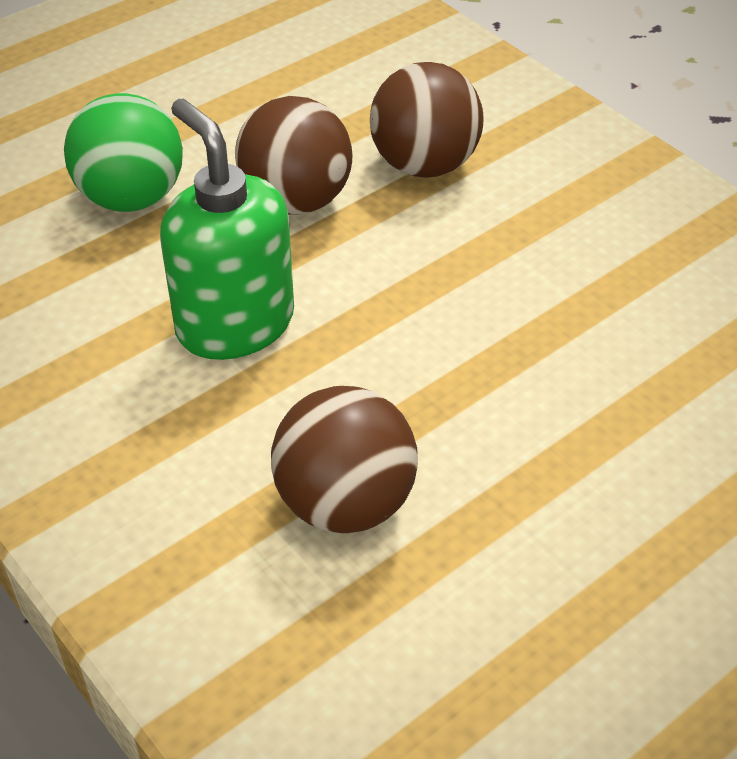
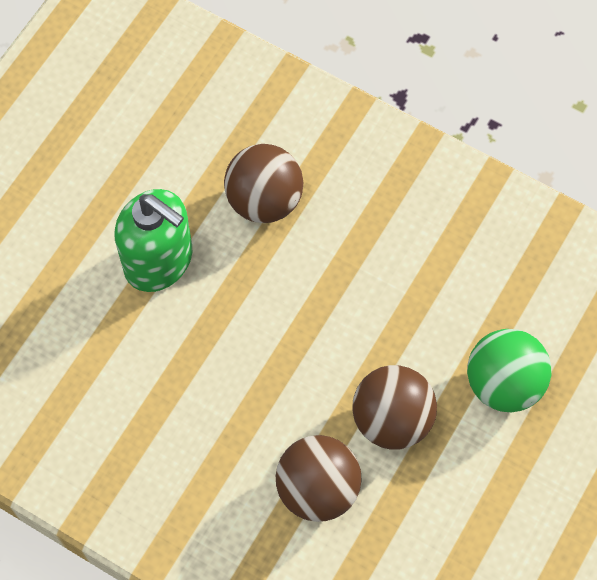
camera: 160 degrees right, 20 degrees up
(234, 324) = (380, 299): green soap dispenser -> green soap dispenser (159, 261)

